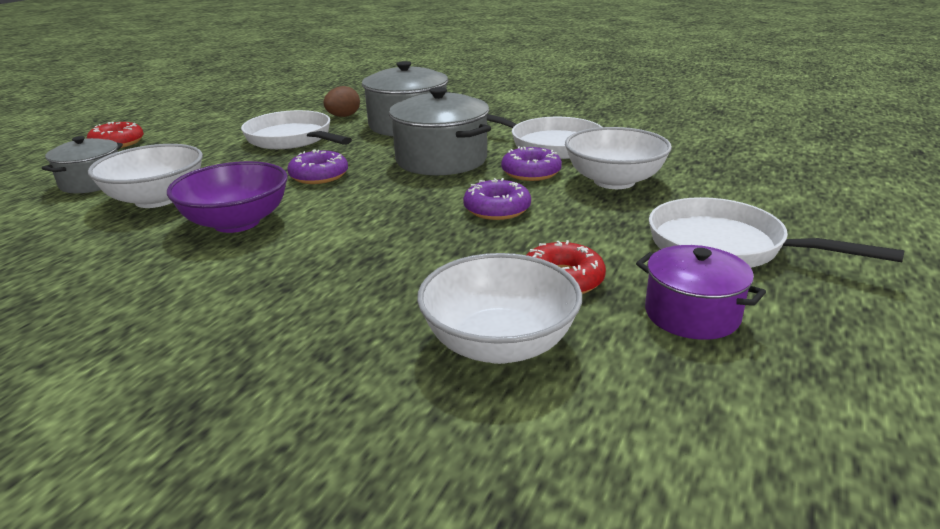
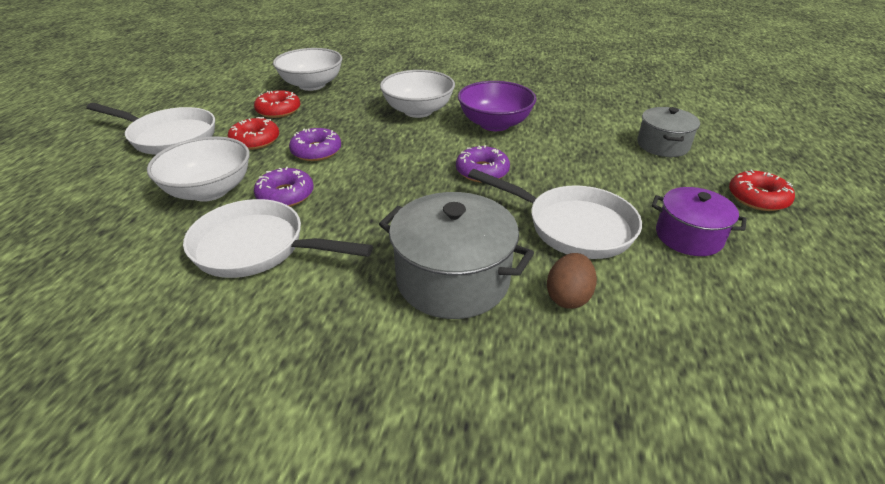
camera: 165 degrees right, 10 degrees up
(157, 199) = (580, 135): white bowl -> white bowl (418, 111)
(441, 160) = (378, 205): grey pot -> none
(585, 230) = (255, 140): none -> red donut
(692, 314) = (220, 102): purple pot -> purple pot (688, 236)

